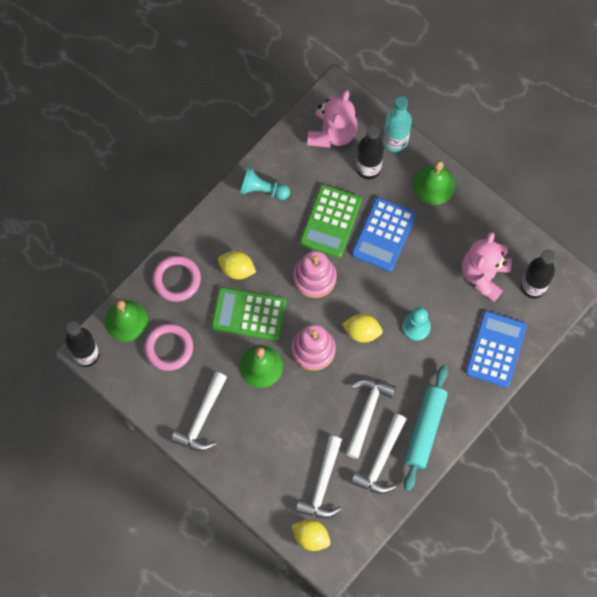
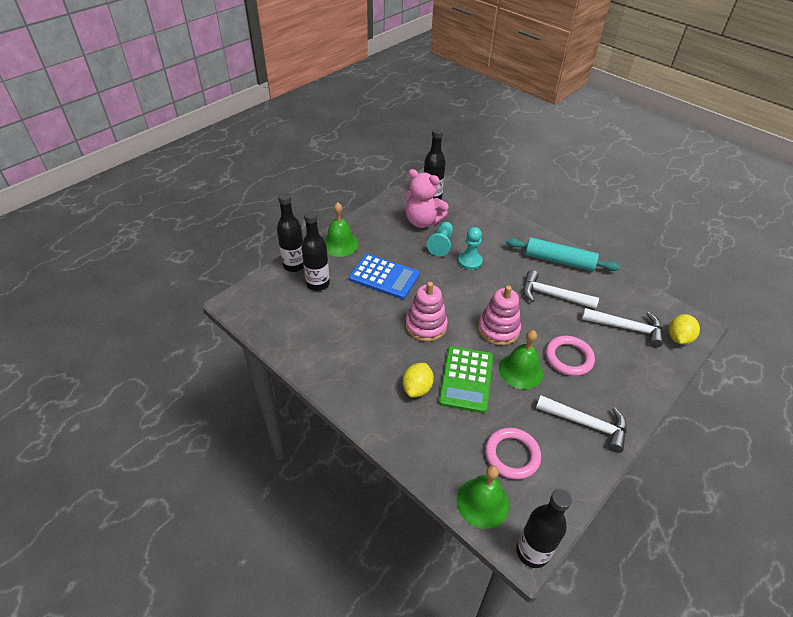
camera: 90 degrees left, 25 degrees down
(177, 280) = (429, 446): pink ring -> pink ring (568, 358)
(262, 190) = (329, 363): turquoise pawn -> turquoise pawn (441, 244)
(330, 221) = (368, 312): green calculator -> none
(332, 133) = (276, 307): pink teddy bear -> none
(362, 332) = (477, 295): yellow lemon -> none
(381, 460) = (593, 288): white hammer -> none
(395, 141) = (294, 265): turquoise bottle -> black bottle
(496, 349) = (484, 219): blue calculator -> none

